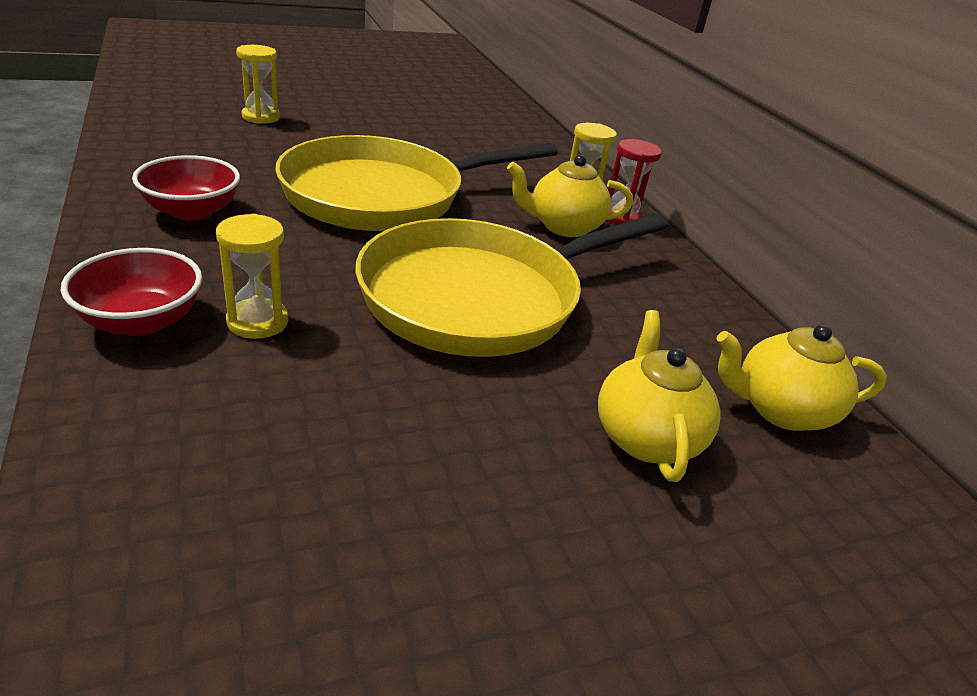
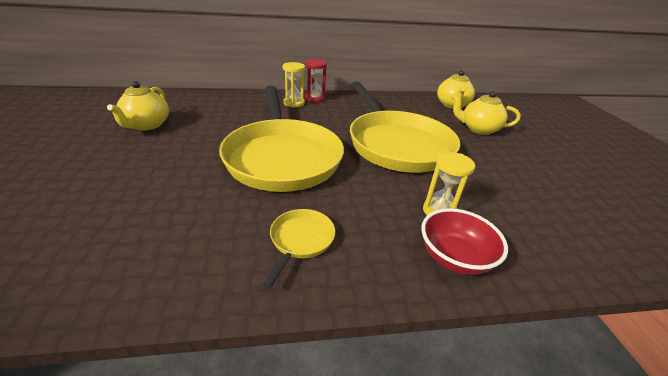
camera: 75 degrees left, 0 degrees up
(192, 211) = (300, 240): red bowl -> yellow pan
(261, 117) = (101, 201): yellow hourglass -> none
(563, 226) = (325, 113): yellow teapot -> yellow teapot (147, 125)

